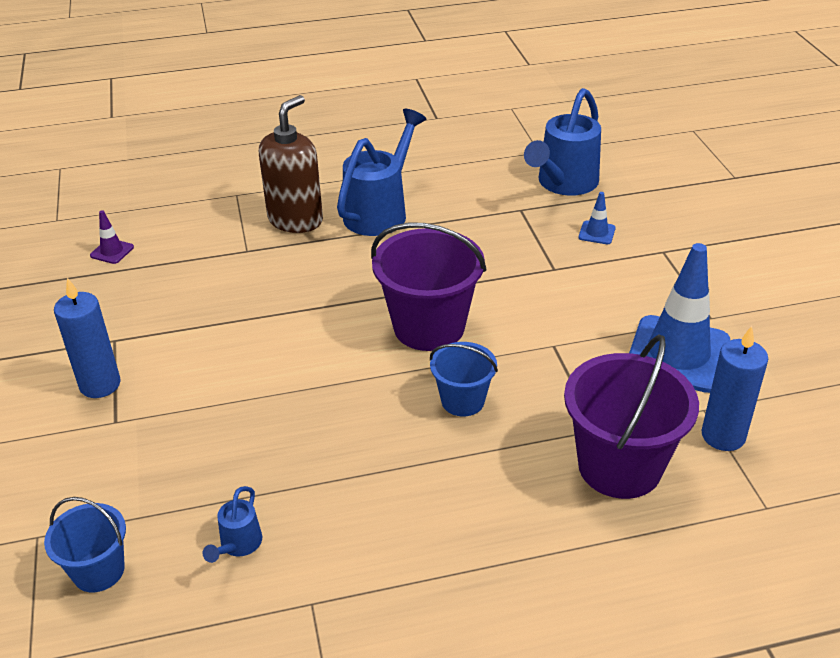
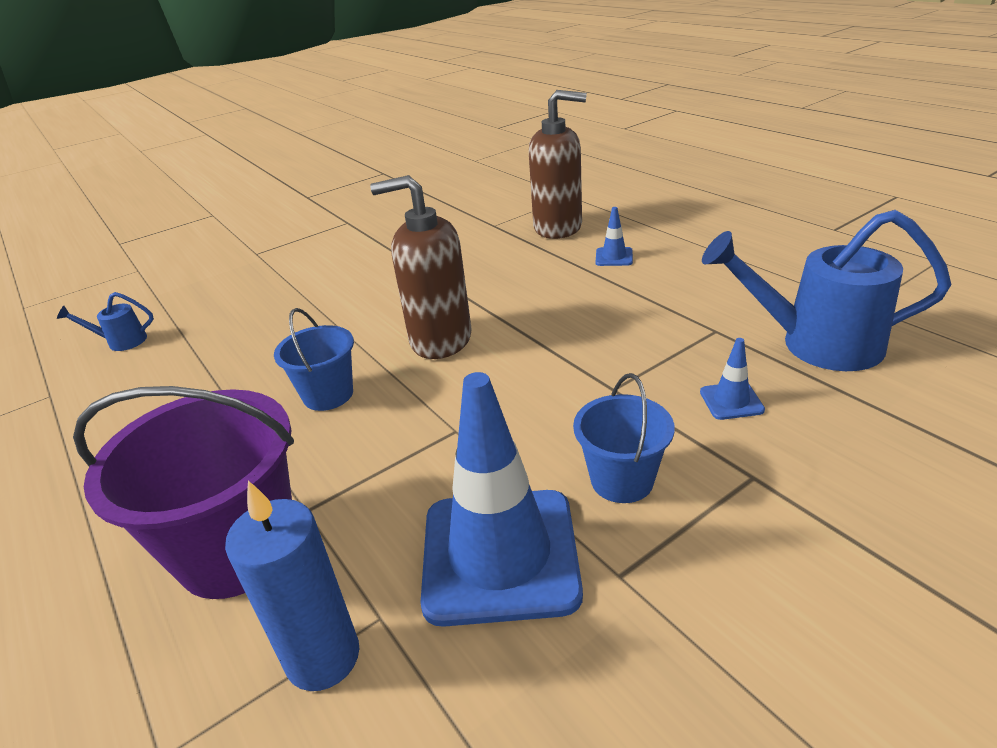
camera: 70 degrees right, 5 degrees down
(98, 571) = (102, 300): blue bucket -> blue bucket (622, 480)
(100, 385) = (295, 235): blue candle -> none
(112, 251) = (452, 186): purple traffic cone -> none
(380, 212) = (614, 257): blue watering can -> blue traffic cone
(429, 327) = (440, 340): purple bucket -> brown soap dispenser

